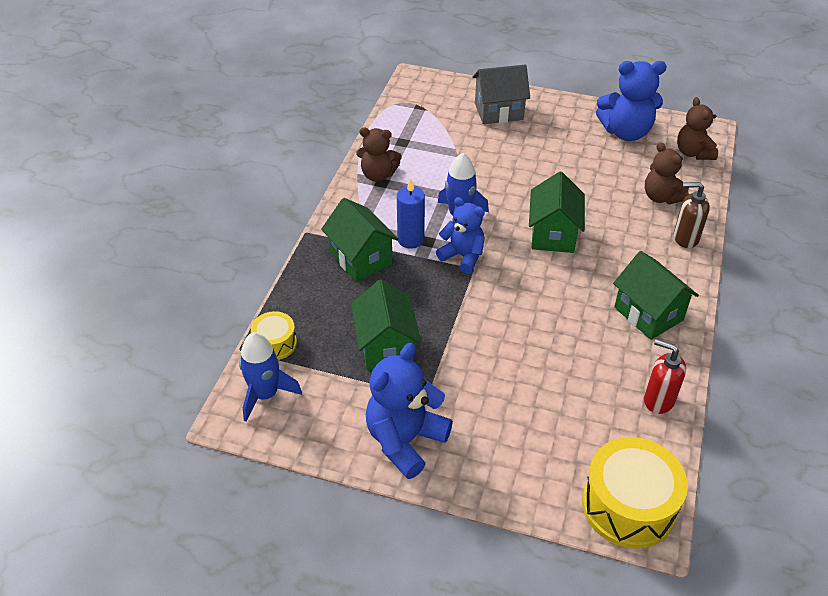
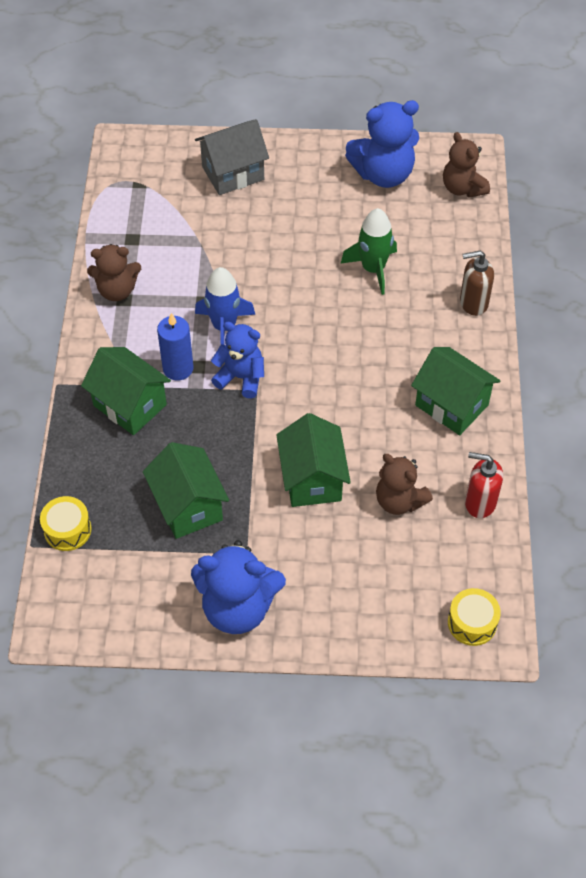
camera: 15 degrees left, 10 degrees up
(265, 394) = (77, 591): blue rocket -> none
(405, 440) = (238, 607): blue teddy bear -> blue teddy bear turned 105 degrees counterclockwise
(553, 234) = (332, 328): green house -> green house (312, 479)
(600, 197) = (373, 269): none -> green rocket
(628, 505) = (472, 623): yellow drum -> yellow drum, size x0.54
(661, 197) = (438, 255): brown teddy bear -> brown teddy bear (399, 500)

